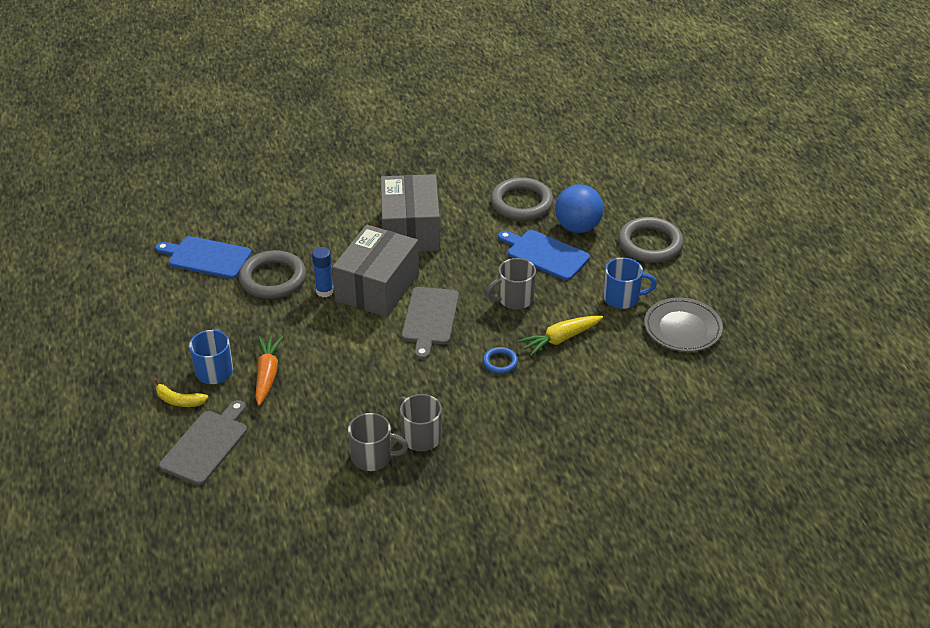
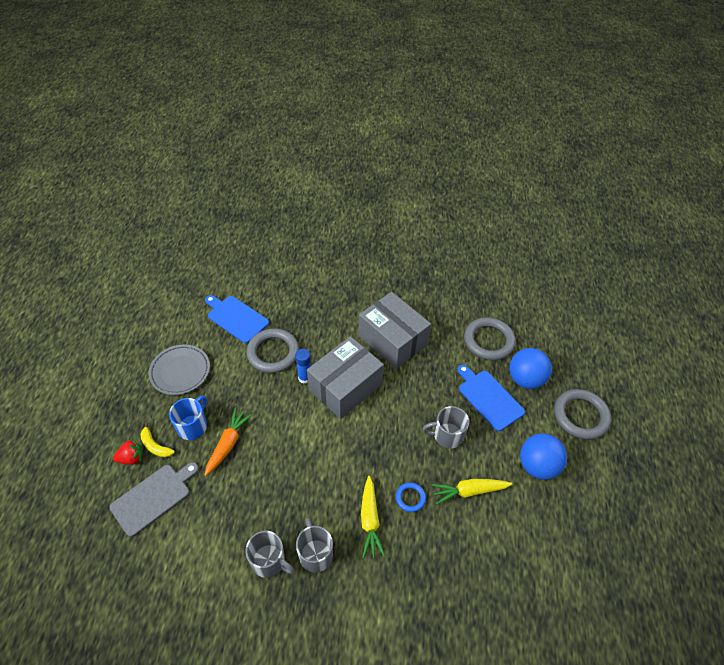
camera: 20 degrees right, 10 degrees up
(157, 419) = (131, 458): none -> red strawberry
(410, 230) = (392, 340): grey box -> grey box turned 60 degrees counterclockwise
(430, 319) = (372, 432): grey cutting board -> none
(465, 393) = (370, 520): none -> yellow carrot
(622, 298) = (537, 466): blue mug -> blue ball
(682, 328) = (579, 518): grey plate -> grey plate (180, 371)

